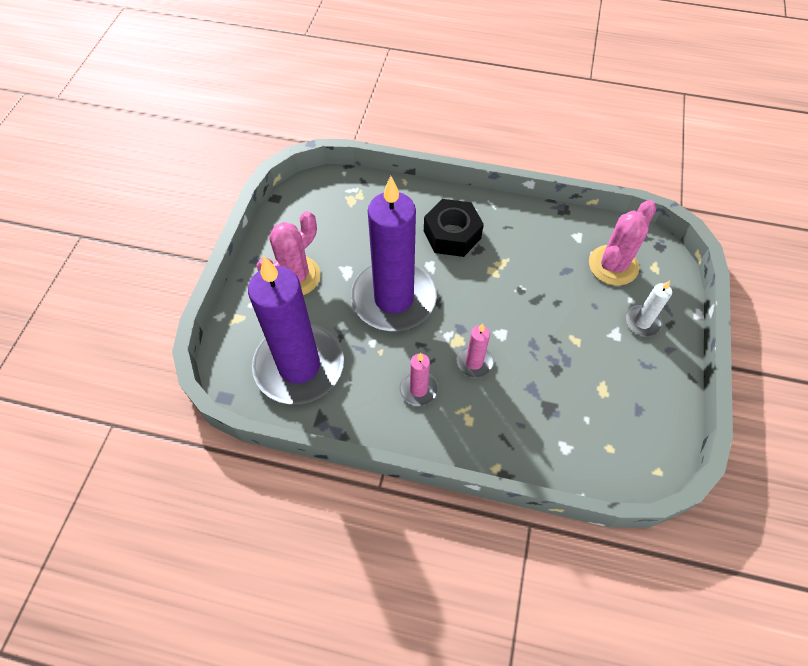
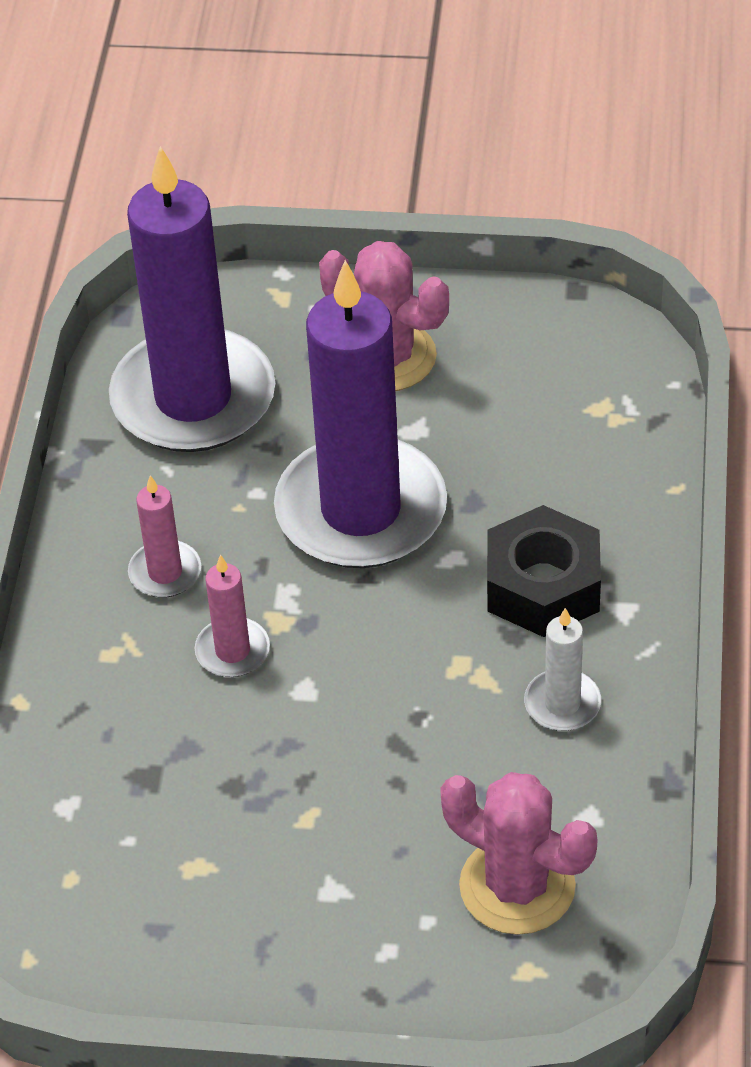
camera: 85 degrees right, 10 degrees down
(642, 322) = (370, 940): white candle -> white candle (562, 703)

